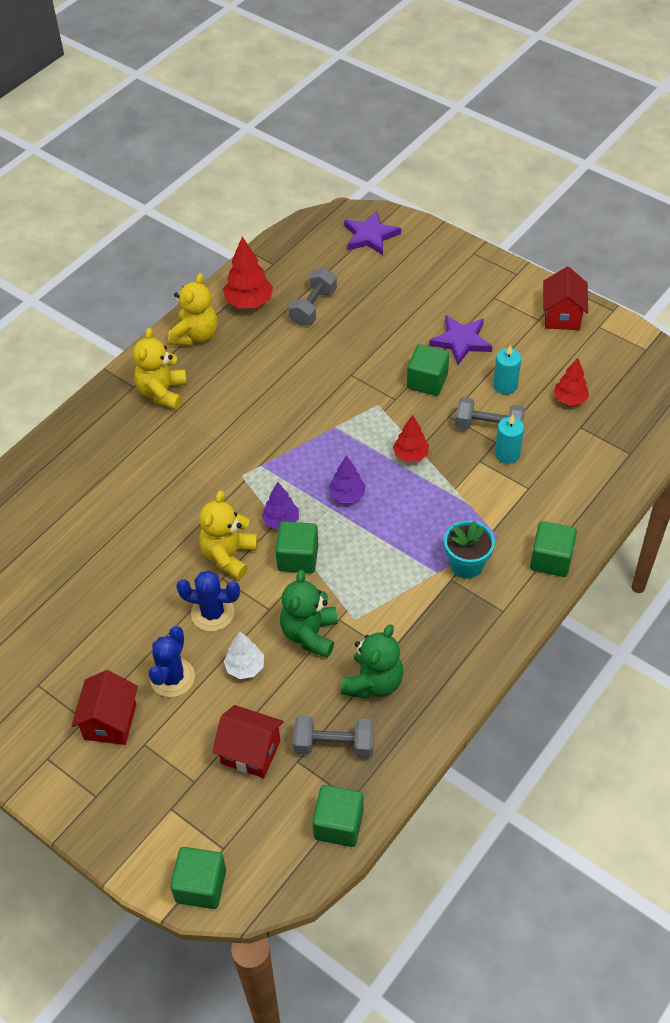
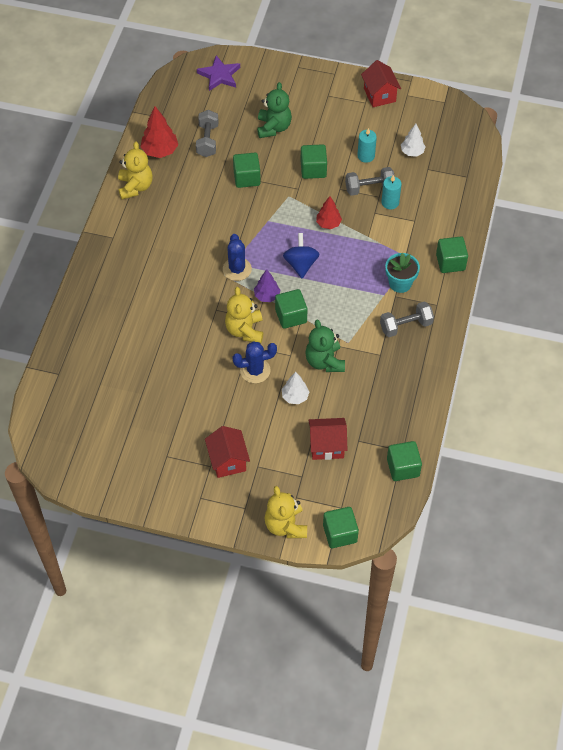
camera: 25 degrees left, 5 degrees up
(162, 392) = (136, 235): yellow teddy bear -> yellow teddy bear (285, 525)
(172, 677) = (252, 419): blue cactus -> blue cactus (237, 269)
(334, 745) = (376, 423): grey dumbbell -> grey dumbbell (405, 326)
(337, 366) = (247, 178): none -> green cube
(347, 495) = (301, 264): purple tree -> blue spinning top
(373, 682) = (380, 377): green teddy bear -> green teddy bear (273, 127)
(461, 341) = (321, 134): purple star -> none
(570, 399) = (412, 152): red tree -> white tree

